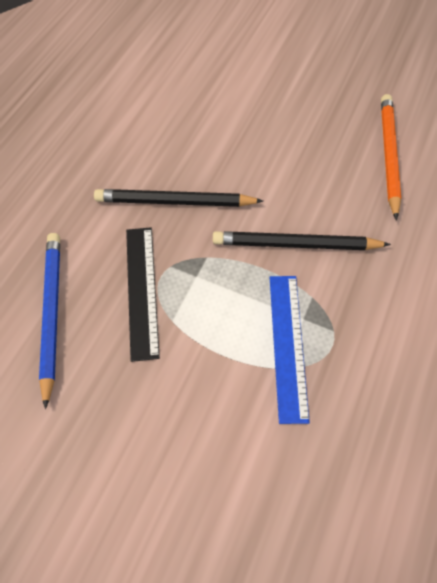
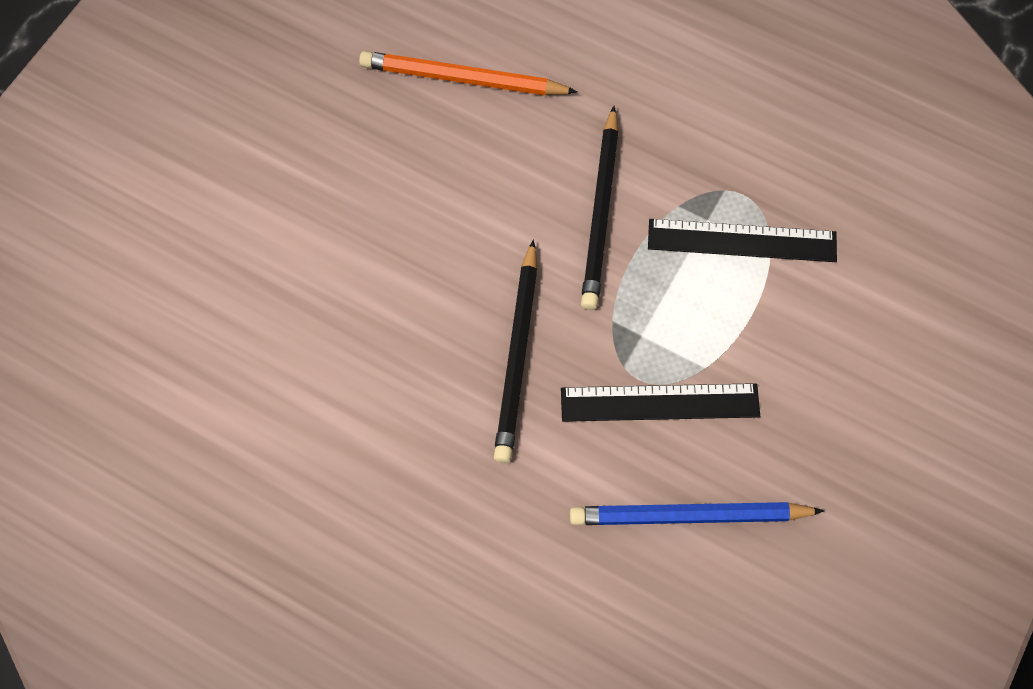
camera: 85 degrees left, 5 degrees up
(287, 345) = (742, 241): blue ruler -> black ruler

